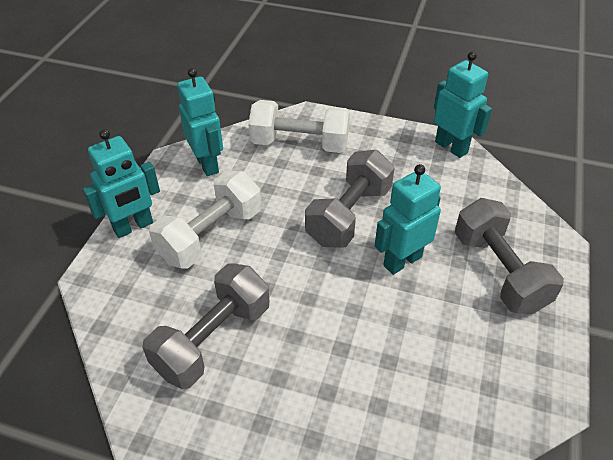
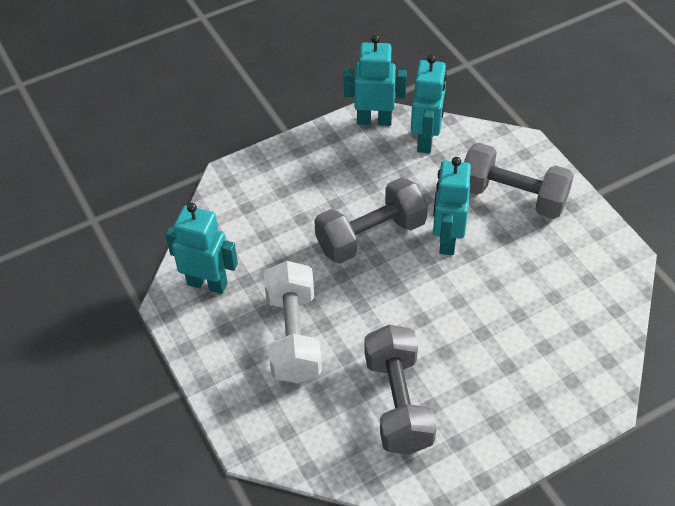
camera: 45 degrees left, 5 degrees up
(133, 227) = (224, 382): turquoise robot -> turquoise robot (426, 140)
(300, 144) = (258, 206): white dumbbell -> none
(349, 215) = (371, 236): grey dumbbell -> grey dumbbell turned 75 degrees clockwise

